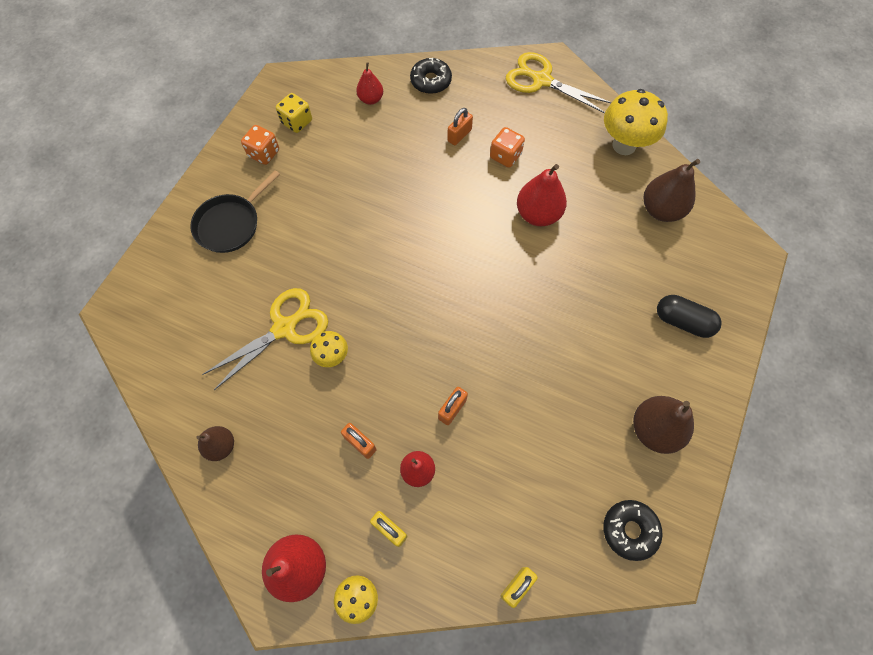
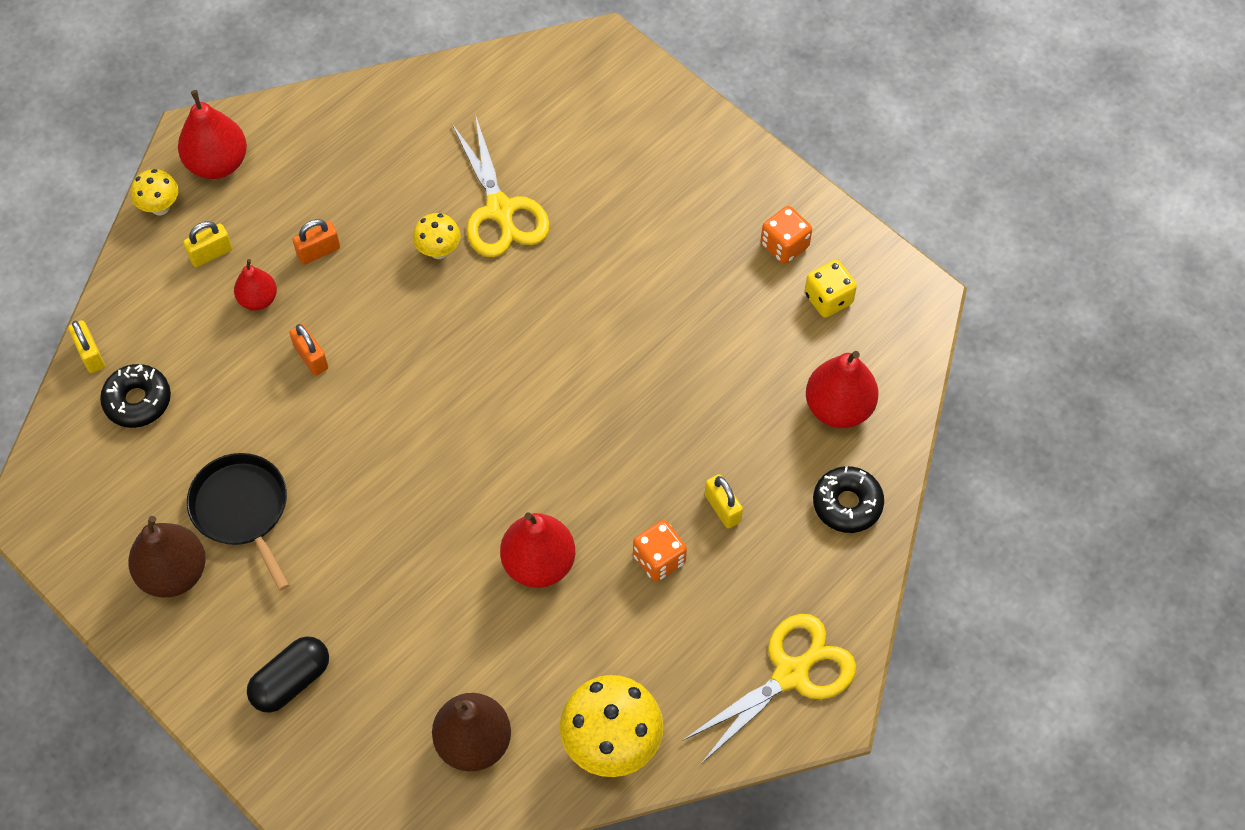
camera: 110 degrees right, 5 degrees down
(221, 446) = (382, 119): brown pear -> none
(230, 224) = (679, 183): black pan -> black pan (242, 509)
(371, 99) = (838, 408): red pear -> red pear, size x1.65
(459, 135) = (722, 508): orange padlock -> yellow padlock
(629, 530) = (81, 491): black donut -> black donut (138, 401)

